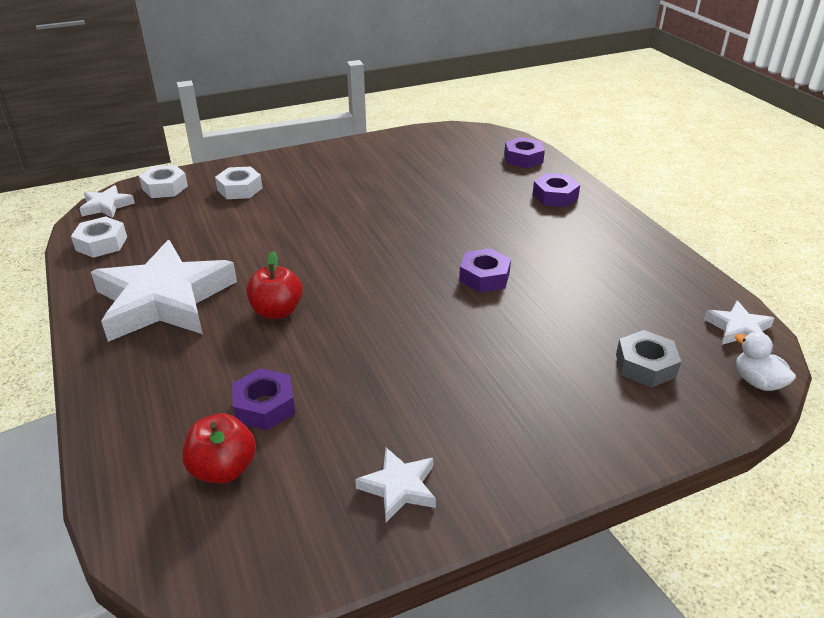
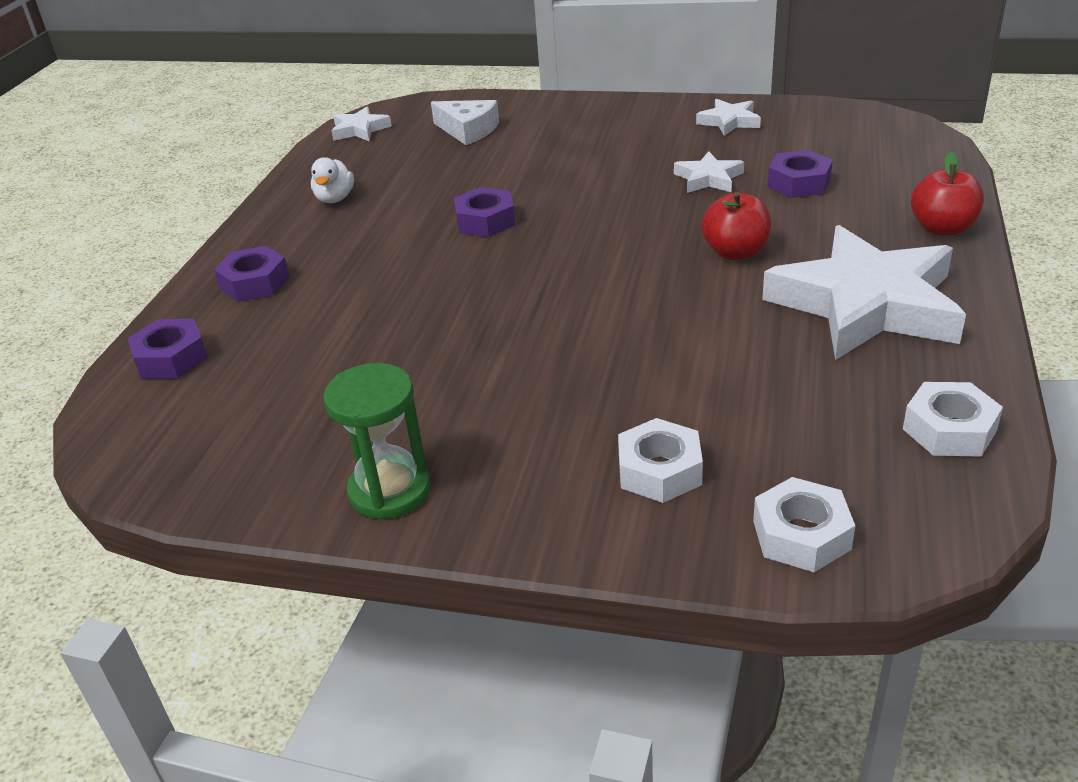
camera: 140 degrees left, 0 degrees up
(107, 206) = (934, 525): white star -> white star (708, 178)
(223, 469) = (854, 157): red apple -> red apple (942, 228)
(348, 153) = (390, 490): none -> green hourglass
(645, 365) = (468, 130): grey nut -> white cheese
(757, 382) = (414, 105): white duck -> white duck (335, 199)

